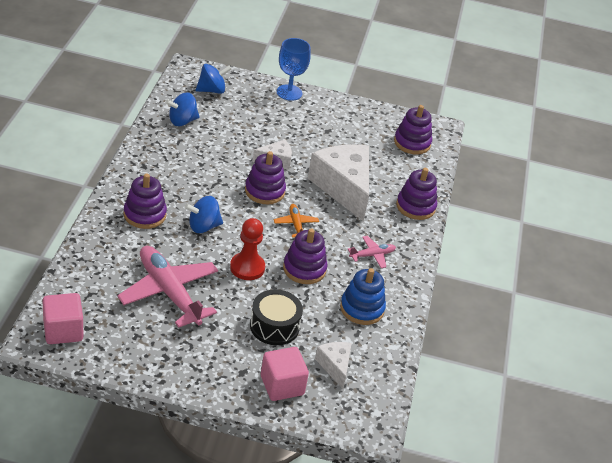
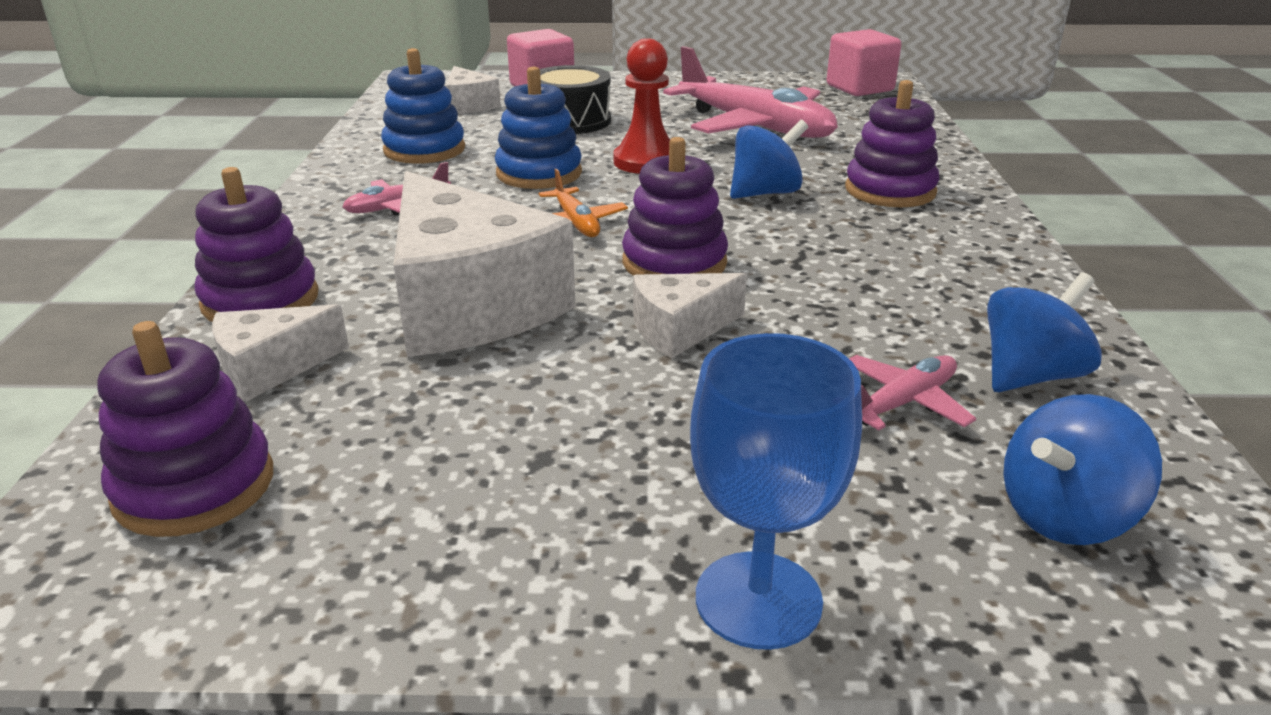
camera: 175 degrees right, 10 degrees down
(226, 122) = (902, 403): none -> pink plane
(304, 269) = (539, 173): purple stacking toy -> blue stacking toy
(403, 175) = (270, 368): none -> white cheese

